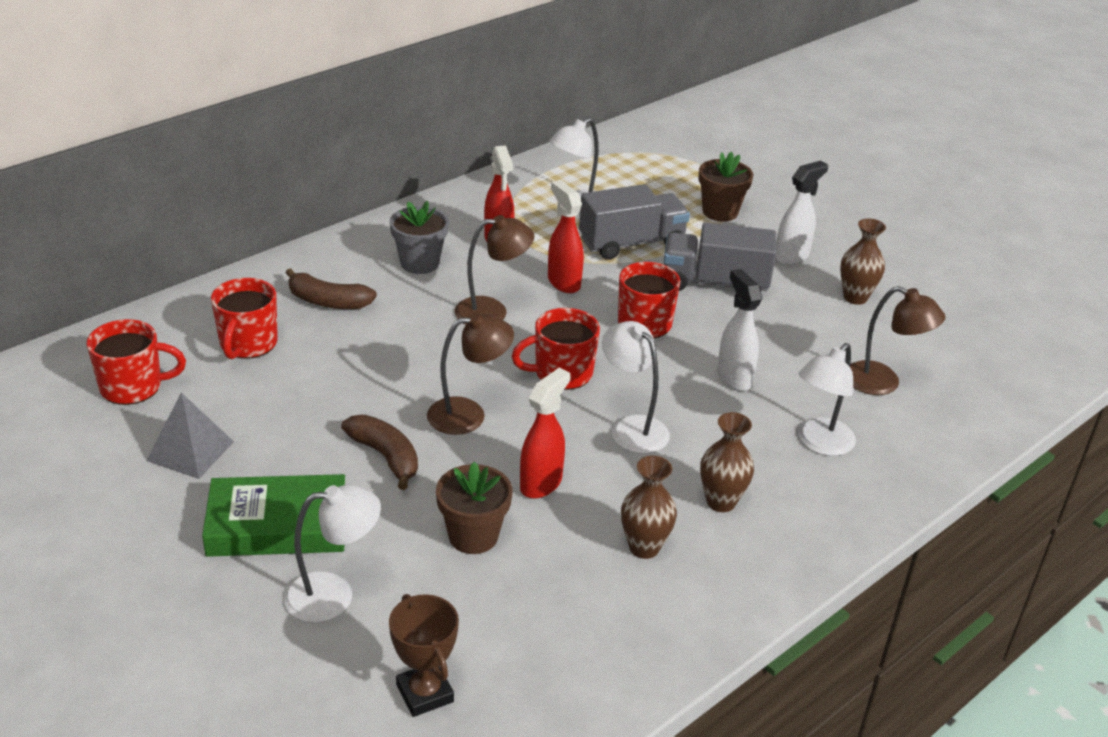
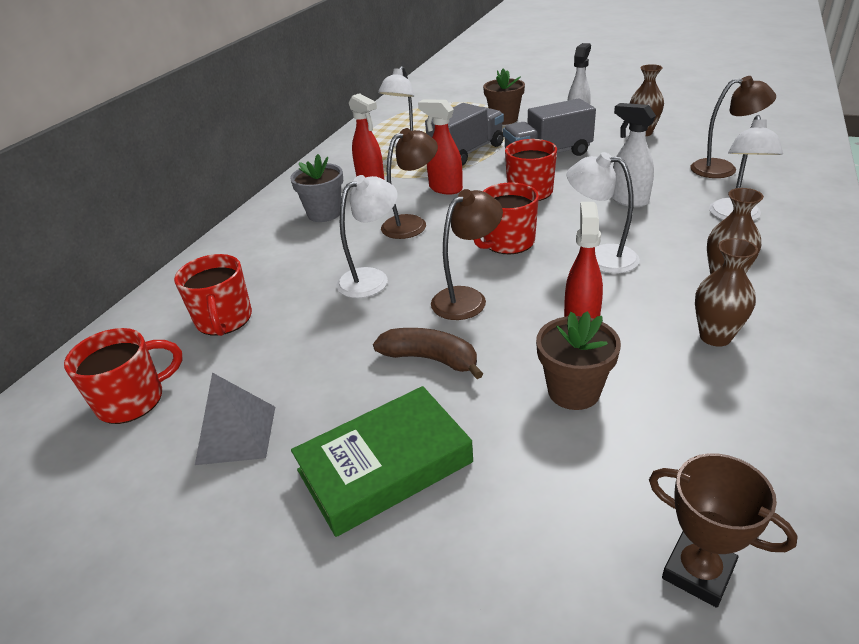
camera: 20 degrees left, 0 degrees up
(328, 302) = (271, 264): brown banana -> none
(333, 595) = (504, 511): white lamp -> white lamp (371, 278)

